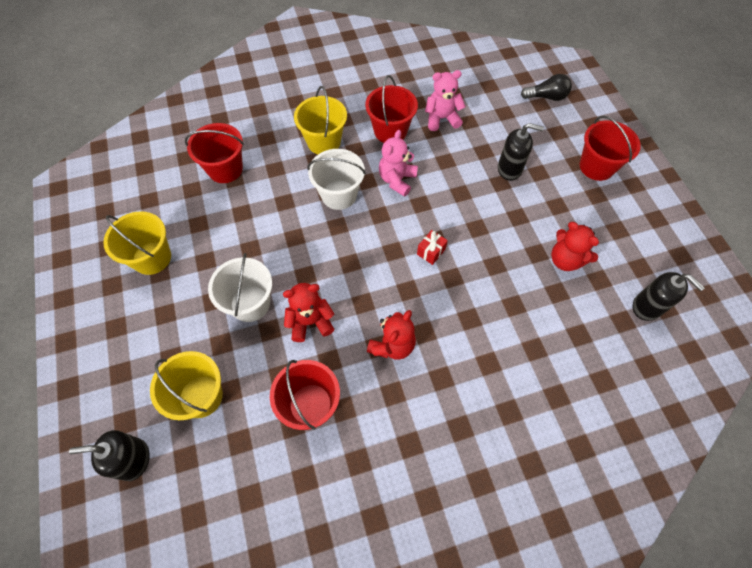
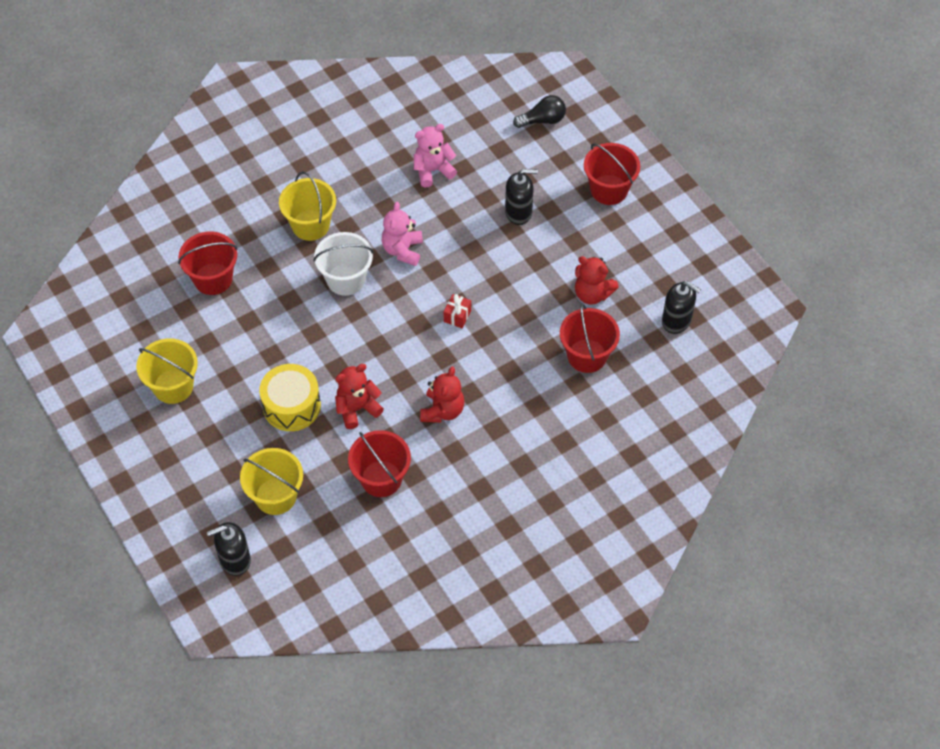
camera: 15 degrees left, 5 degrees down
(250, 303) = (291, 406): white bucket -> yellow drum
(390, 131) = (380, 197): red bucket -> red bucket (587, 356)

